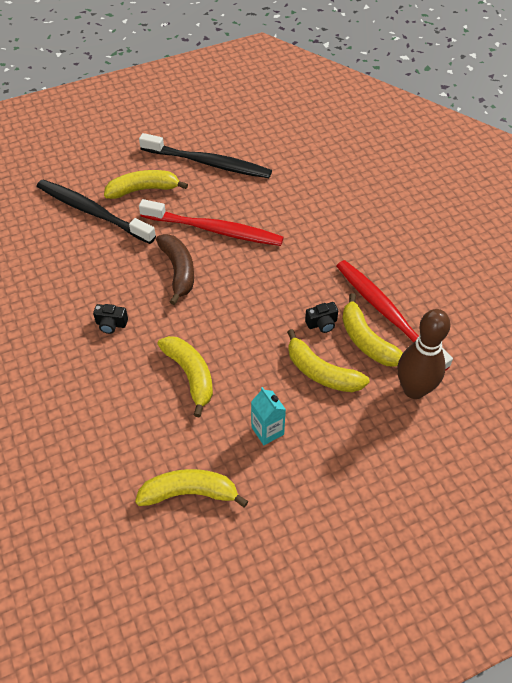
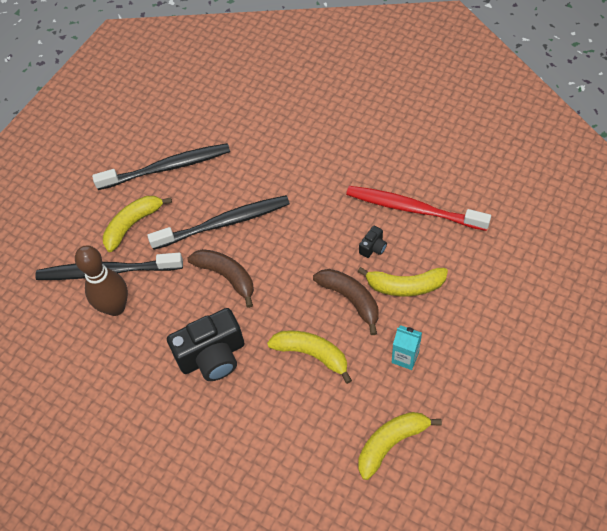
camera: 30 degrees left, 5 degrees up
(111, 324) = (212, 356): black camera -> black camera, size x2.29
(214, 230) = (224, 223): red toothbrush -> black toothbrush
(263, 353) = (350, 299): none -> brown banana
(366, 341) = (416, 240): yellow banana -> none
(414, 389) = (478, 255): brown bowling pin -> brown bowling pin (115, 307)

